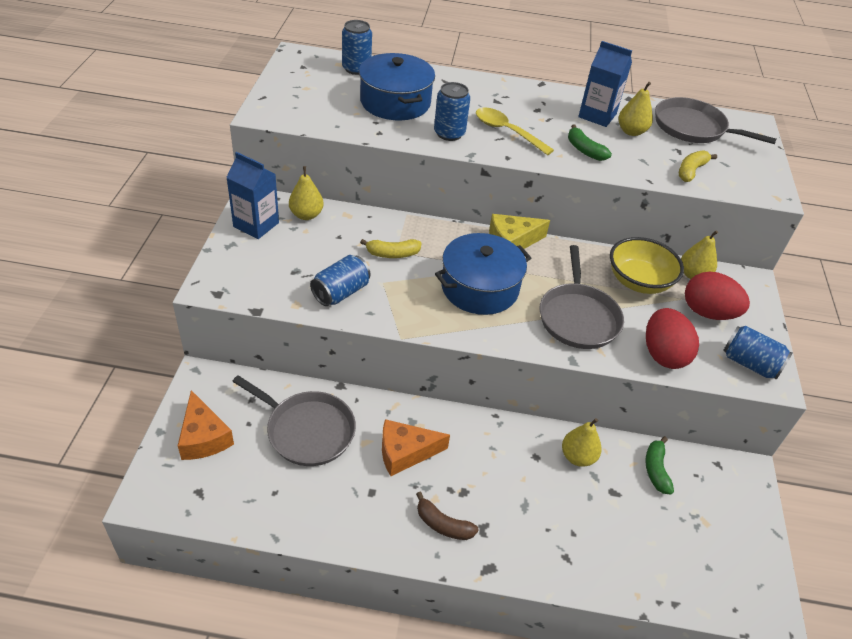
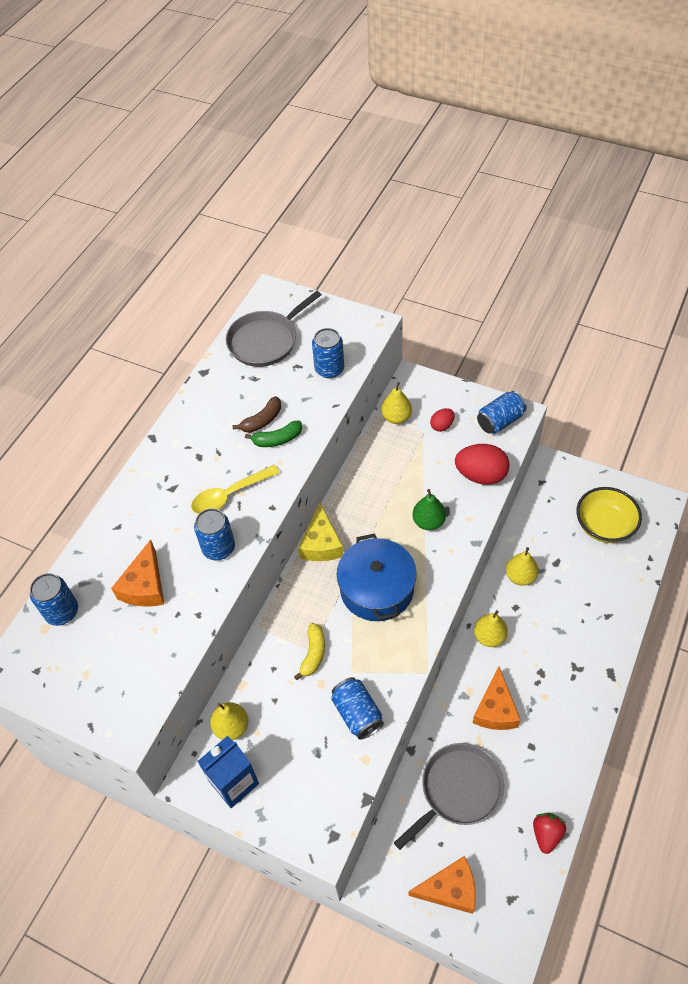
camera: 65 degrees left, 10 degrees up
(273, 518) = (546, 834): none -> red strawberry
(395, 102) = (145, 586): blue pot -> orange cheese
(443, 525) = (569, 697): brown banana -> brown banana (262, 420)
(578, 317) = (428, 522): grey pan -> green pear
(597, 115) = (224, 409): blue carton -> none
(631, 131) = (258, 391): yellow pear -> yellow pear (489, 637)
(638, 281) = (395, 460): yellow bowl -> yellow bowl (604, 526)
(656, 470) = (540, 526): green banana -> none
(691, 171) = (329, 369): yellow banana -> blue can
(707, 313) = (442, 426): red egg -> red egg, size x0.53

